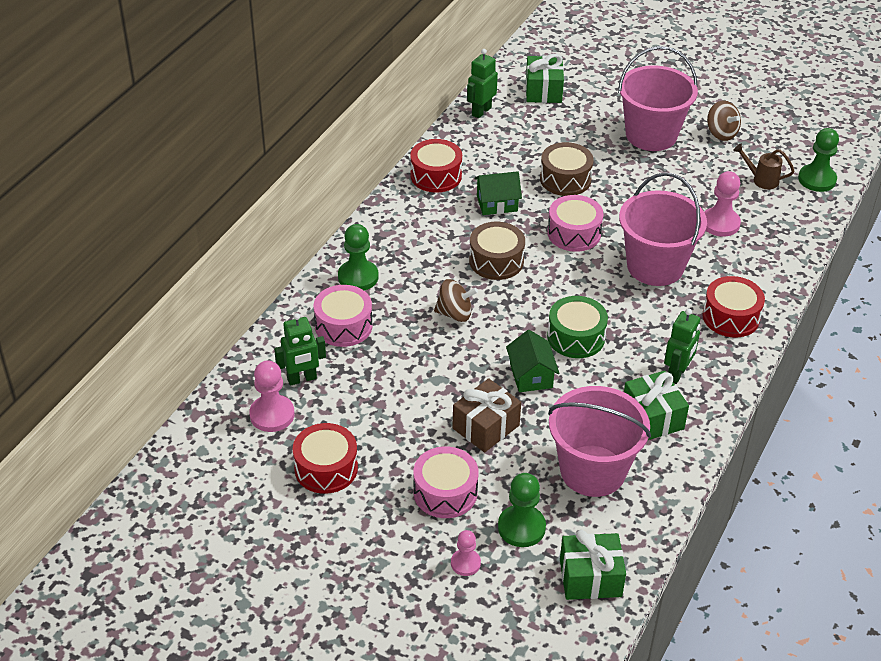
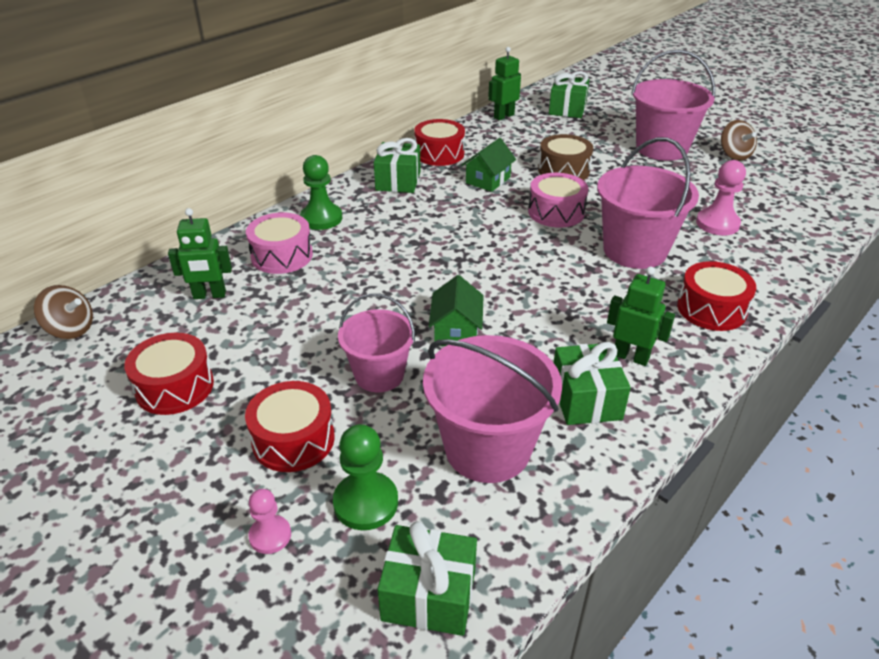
camera: 15 degrees right, 5 degrees down
(272, 415) = (156, 323): pink pawn -> none
(410, 218) = (398, 181): none -> green gift
(445, 492) = (293, 440): pink drum -> red drum
(455, 314) = (401, 261): brown spinning top -> brown spinning top (71, 329)
(485, 427) = (379, 375): brown gift -> pink bucket
(496, 261) = (466, 224): brown drum -> none
(497, 203) = (488, 180): green house -> green house turned 60 degrees counterclockwise
(576, 337) = (522, 302): green drum -> none
(677, 374) = (631, 357): green robot -> green robot turned 105 degrees counterclockwise
(761, 180) = (770, 194): brown watering can -> none
(817, 179) = (833, 201): green pawn -> none

